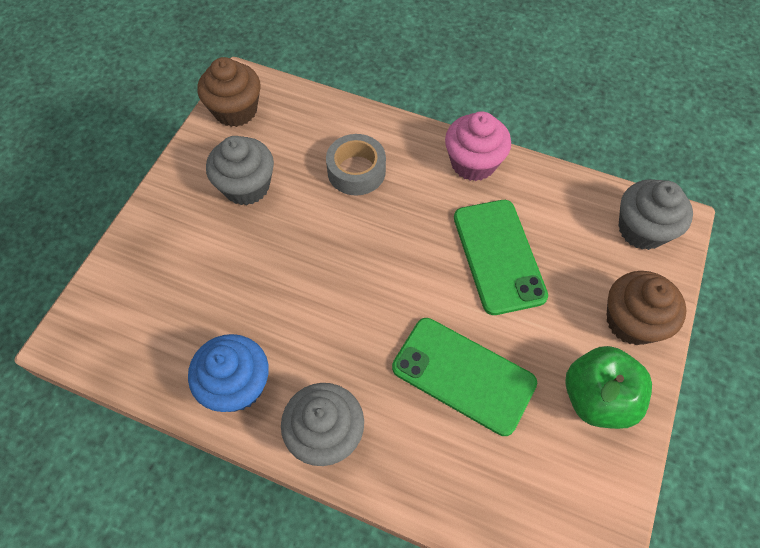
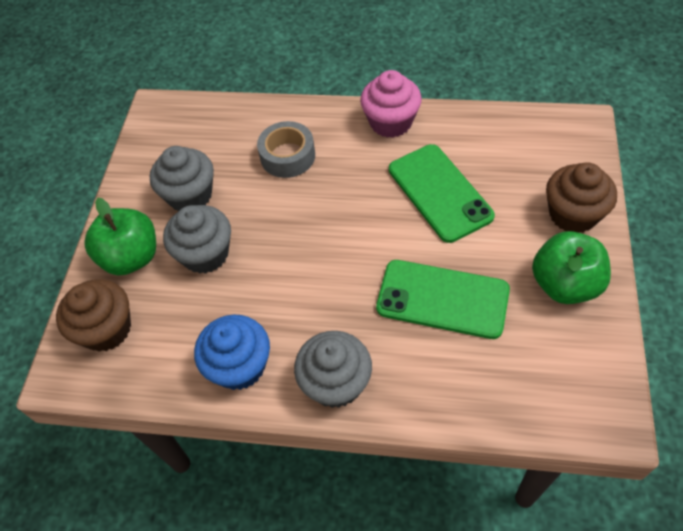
camera: 10 degrees left, 5 degrees down
(169, 236) = (131, 257): none -> green apple
(235, 110) = (157, 134): brown cupcake -> brown cupcake (106, 329)
(642, 229) = (556, 138): grey cupcake -> grey cupcake (205, 254)

